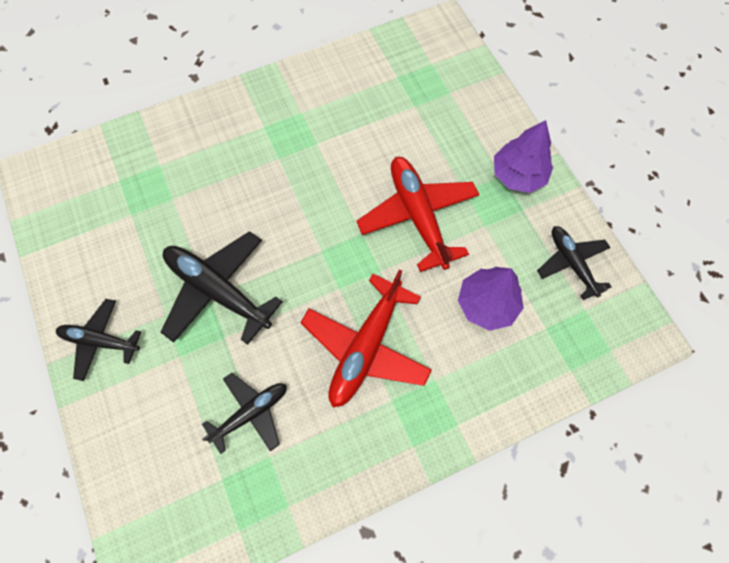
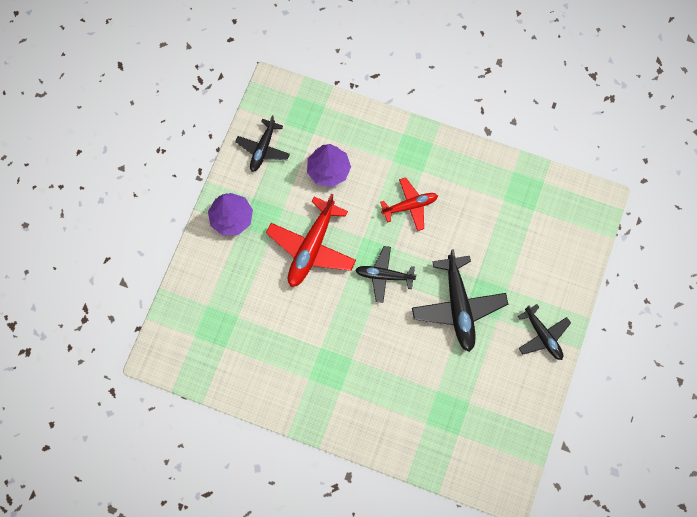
camera: 135 degrees left, 5 degrees up
(251, 413) = (495, 227): black plane -> black plane (384, 276)
(366, 347) = (410, 206): red plane -> red plane, size x0.62

